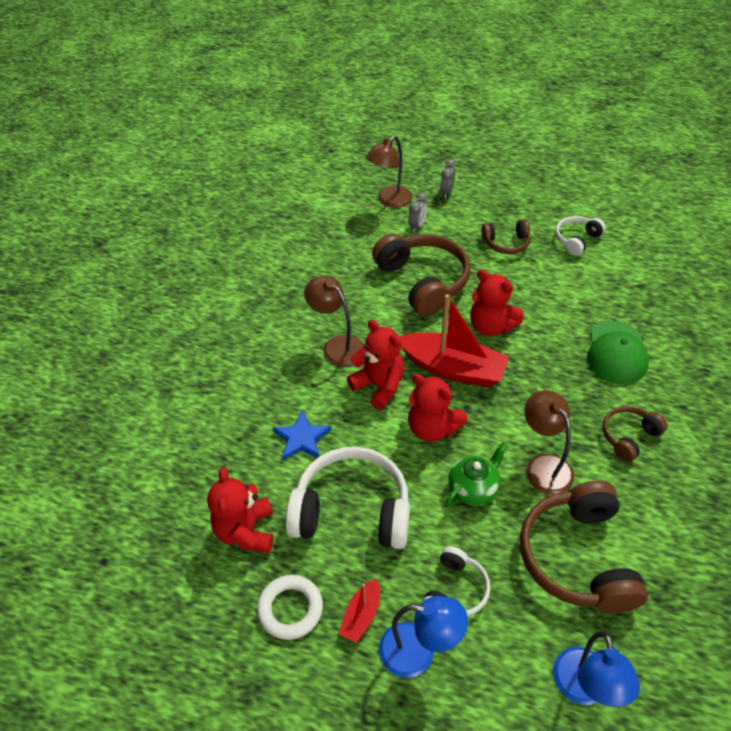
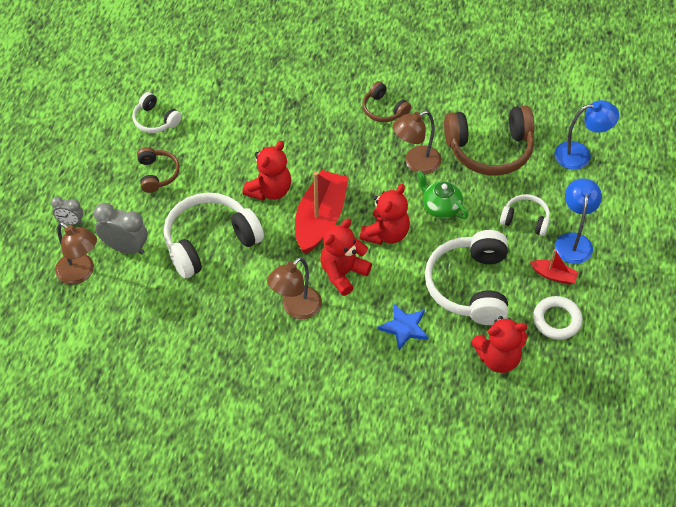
camera: 95 degrees left, 5 degrees up
(417, 226) = (125, 247): grey clock -> grey clock, size x1.69
(423, 281) = (210, 241): brown headphones -> white headphones
(616, 353) = (299, 107): green cap -> none

